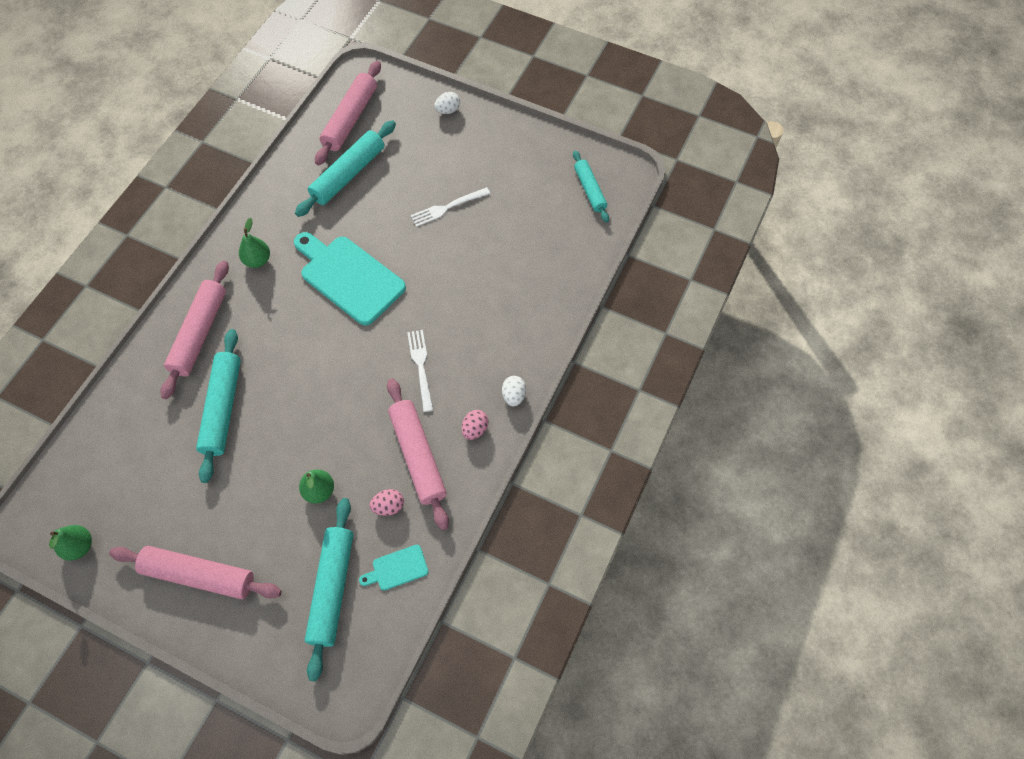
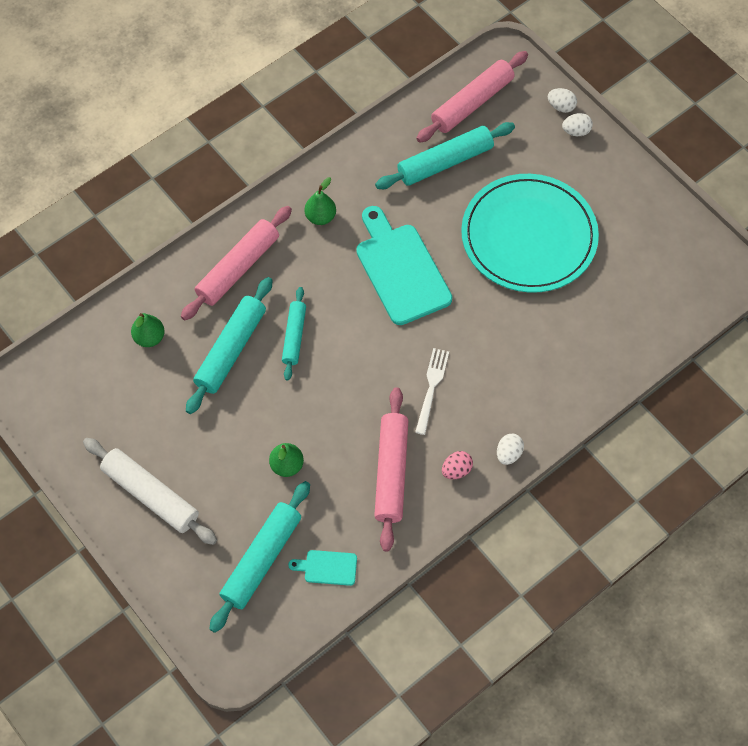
camera: 25 degrees right, 0 degrees up
(79, 546) = (59, 423): green pear -> green pear (149, 337)
(199, 575) = (151, 495): pink rolling pin -> white rolling pin
(388, 506) = (344, 507): pink egg -> none
(426, 95) = (561, 107): none -> white egg
(447, 208) = (529, 236): white fork -> turquoise plate
(590, 190) = (685, 275): turquoise rolling pin -> turquoise rolling pin (294, 336)

